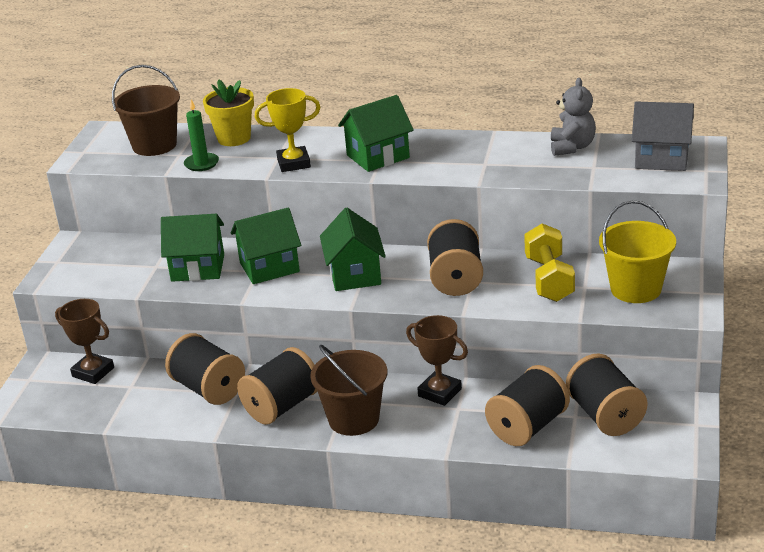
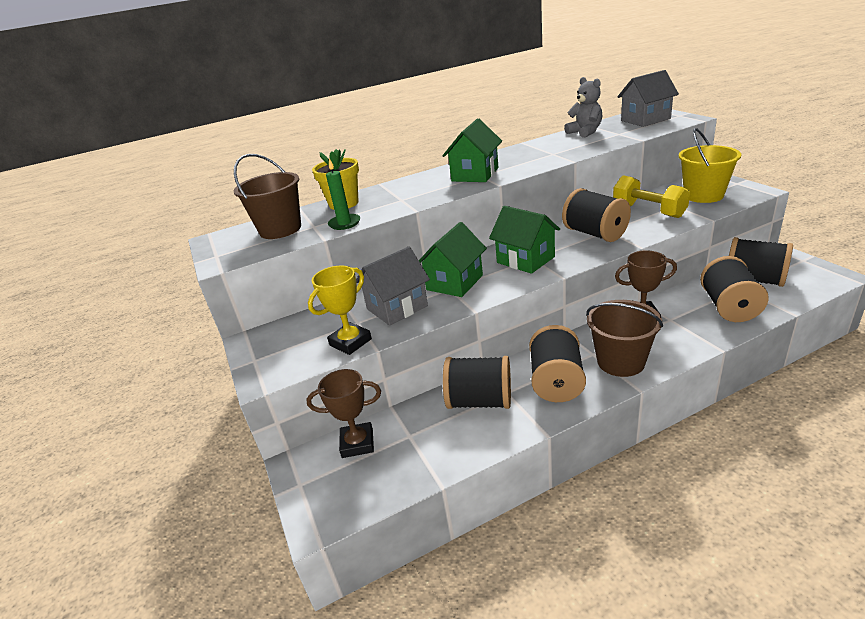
camera: 35 degrees left, 0 degrees up
(198, 268) = (397, 307): green house -> grey house
(293, 163) = (420, 197): yellow trophy -> yellow trophy (350, 342)

